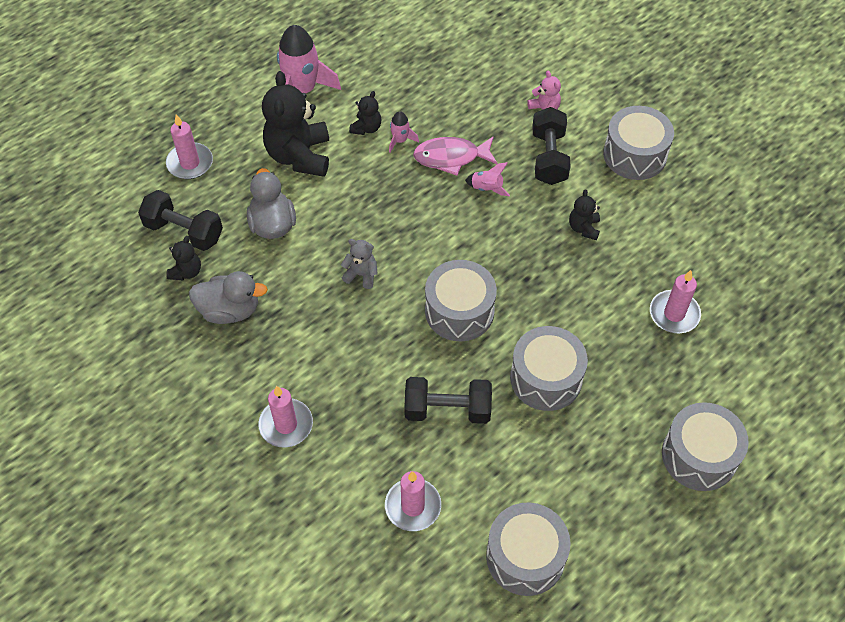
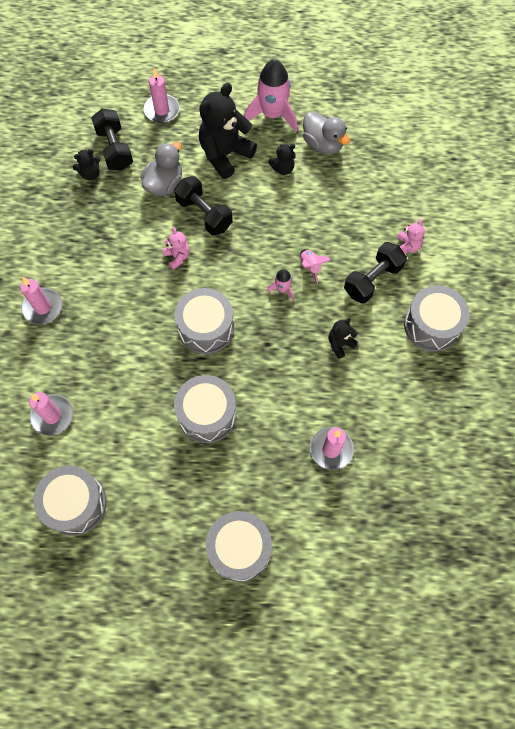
camera: 45 degrees right, 10 degrees up
(230, 310) = (87, 216): grey duck -> grey duck (323, 144)
(361, 274) = (177, 257): grey teddy bear -> pink teddy bear
(400, 140) = (293, 193): pink rocket -> pink rocket (282, 289)
(447, 409) = (132, 379): black dumbbell -> black dumbbell (204, 214)
(451, 157) = (311, 229): pink fish -> none

